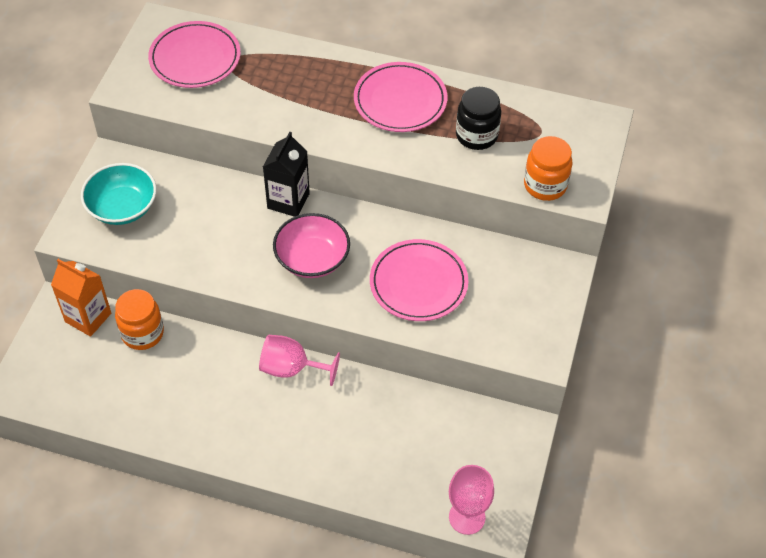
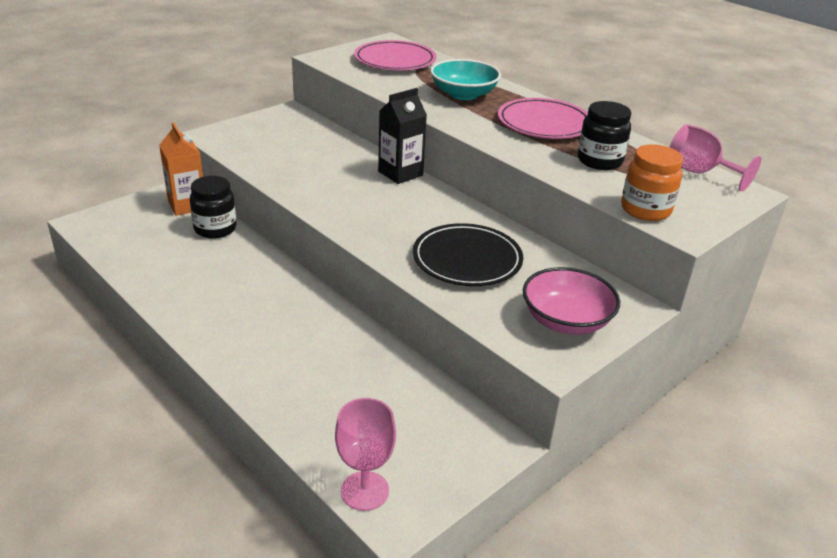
camera: 30 degrees right, 20 degrees down
(122, 207) = (267, 134): turquoise bowl -> turquoise bowl (463, 94)
(142, 333) = (215, 229): orange jar -> black jar
(291, 368) = (309, 298): pink goblet -> pink goblet (699, 172)
(312, 259) = (384, 210): pink bowl -> pink bowl (566, 320)
(418, 283) = (467, 259): pink plate -> black plate

